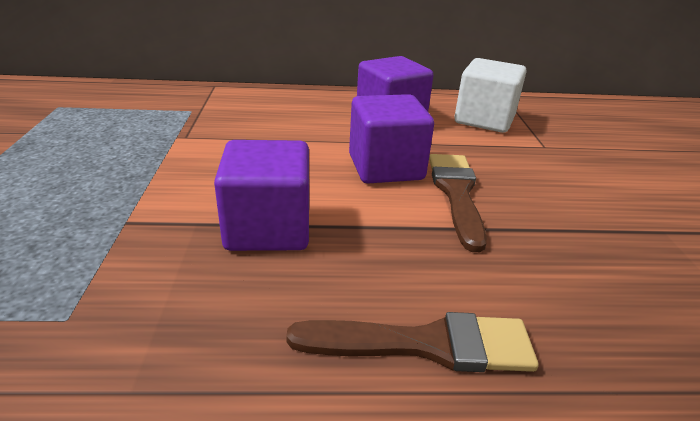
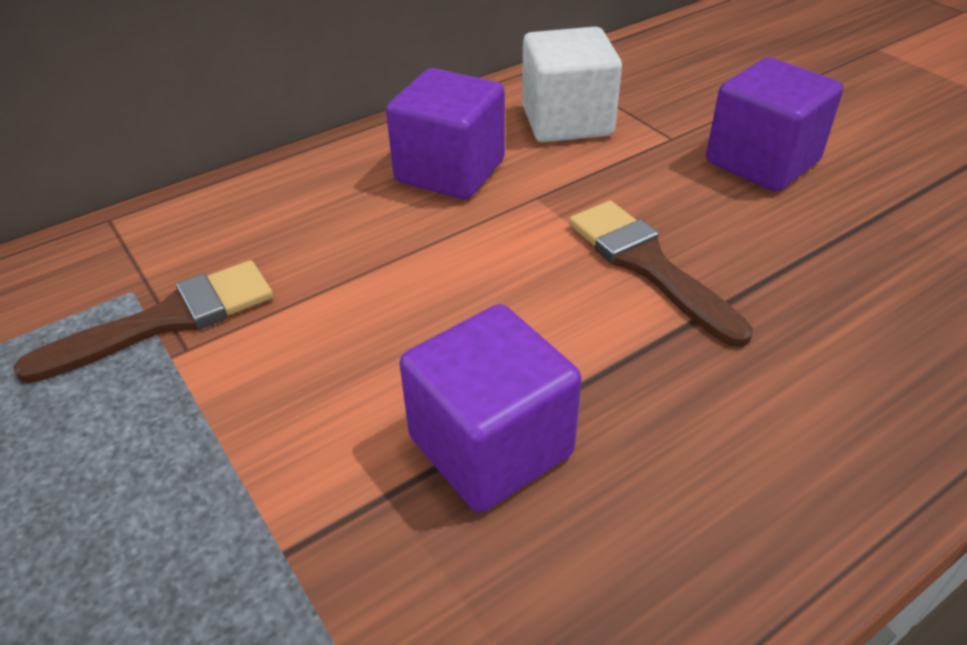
camera: 30 degrees left, 10 degrees up
(386, 167) = (529, 264): purple cube -> purple cube (762, 162)
(425, 344) = (812, 500): brown brush -> brown brush (166, 321)

